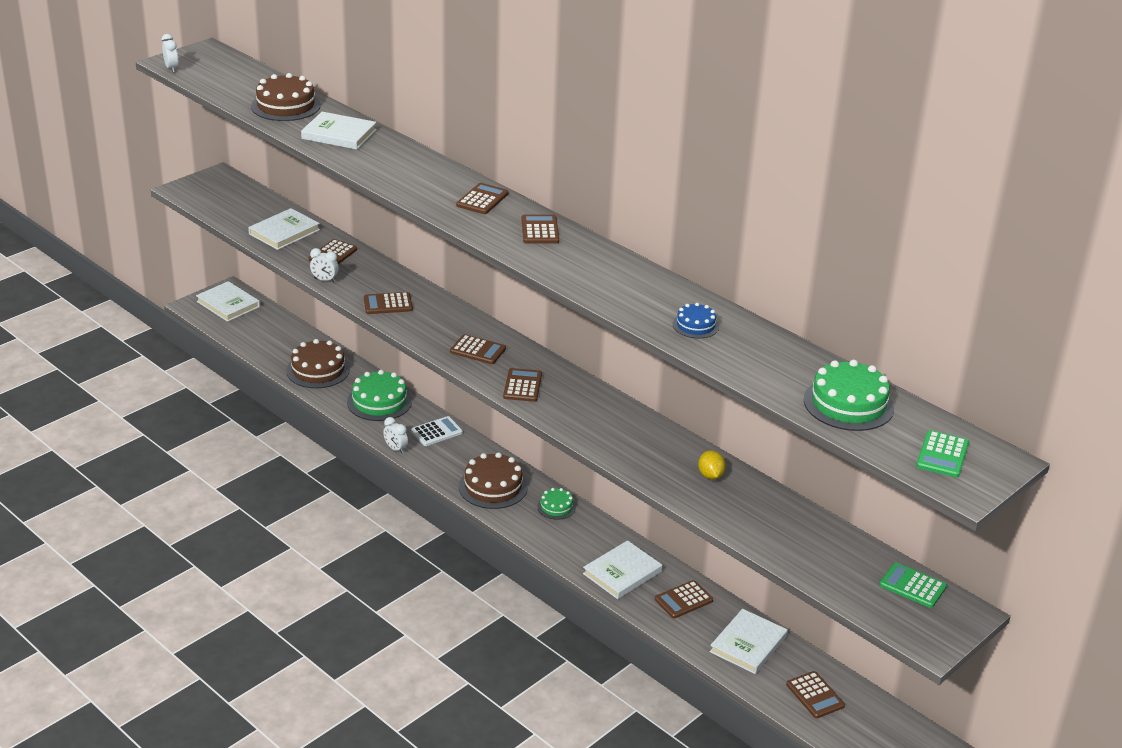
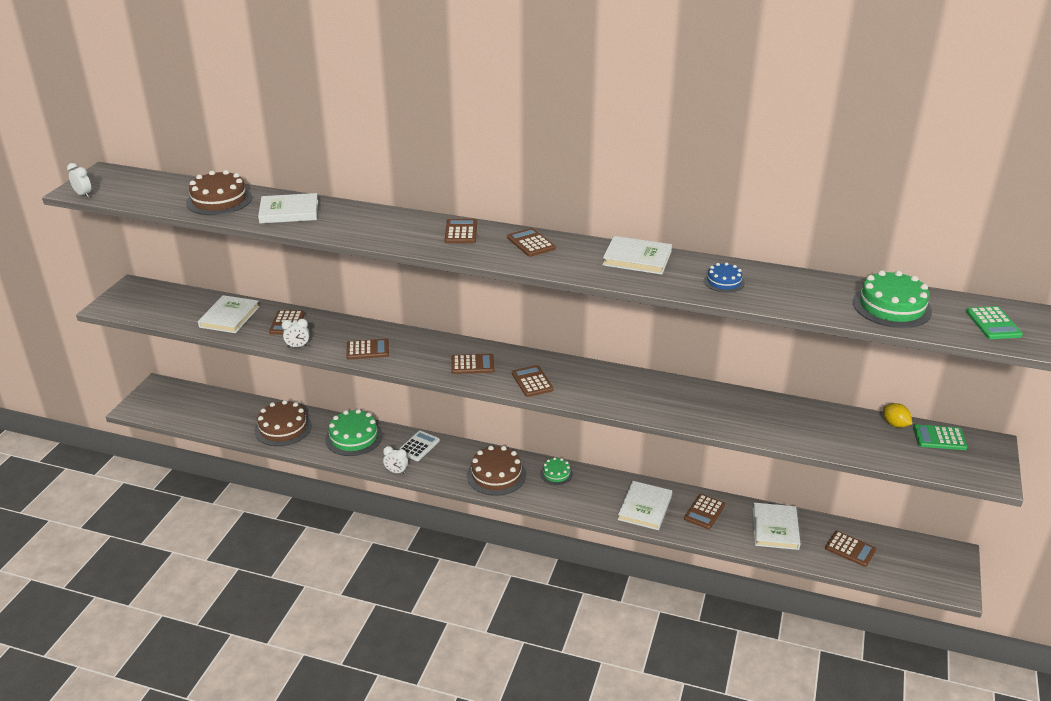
camera: 25 degrees left, 0 degrees up
(228, 304) = (164, 398): white book -> white book (637, 258)
(388, 304) = (367, 350): brown calculator -> brown calculator turned 150 degrees counterclockwise
(710, 475) = (731, 404): yellow lemon -> yellow lemon (895, 424)

